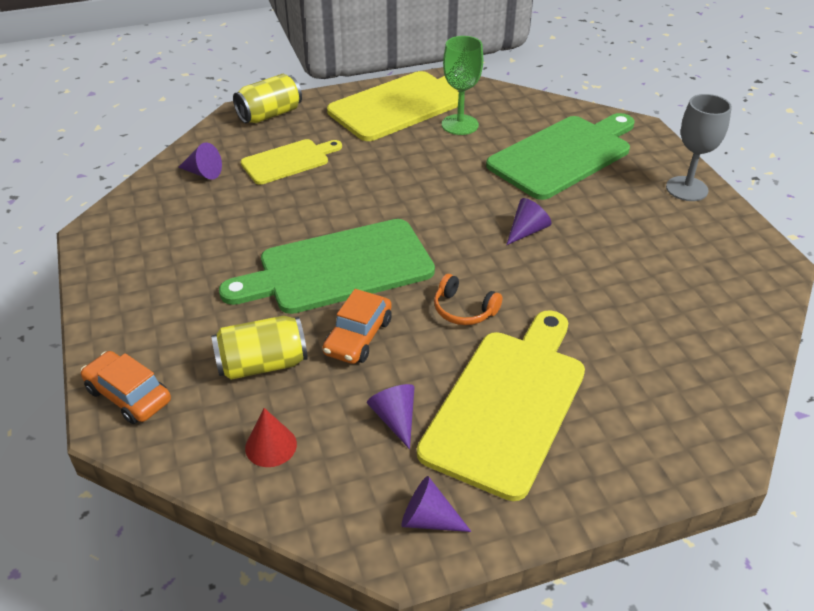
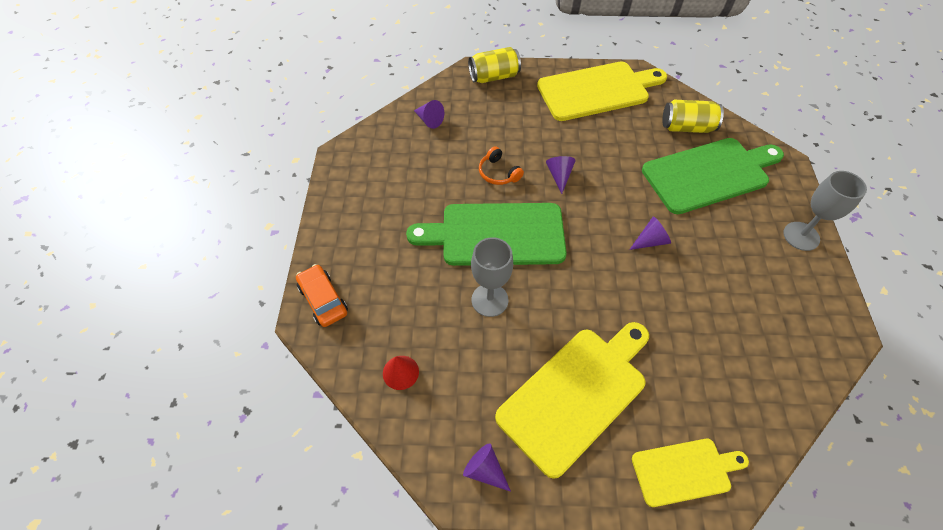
camera: 20 degrees right, 15 degrees up
(262, 364) = (416, 303): yellow can -> yellow can (687, 127)
(288, 161) = (493, 125): yellow cutting board -> yellow cutting board (685, 471)
(358, 337) = (489, 300): orange car -> grey goblet
(395, 419) = (491, 379): purple cone -> purple cone (559, 176)
(460, 125) = (636, 122): green goblet -> none
(464, 310) = (574, 300): orange headphones -> orange headphones (498, 173)

